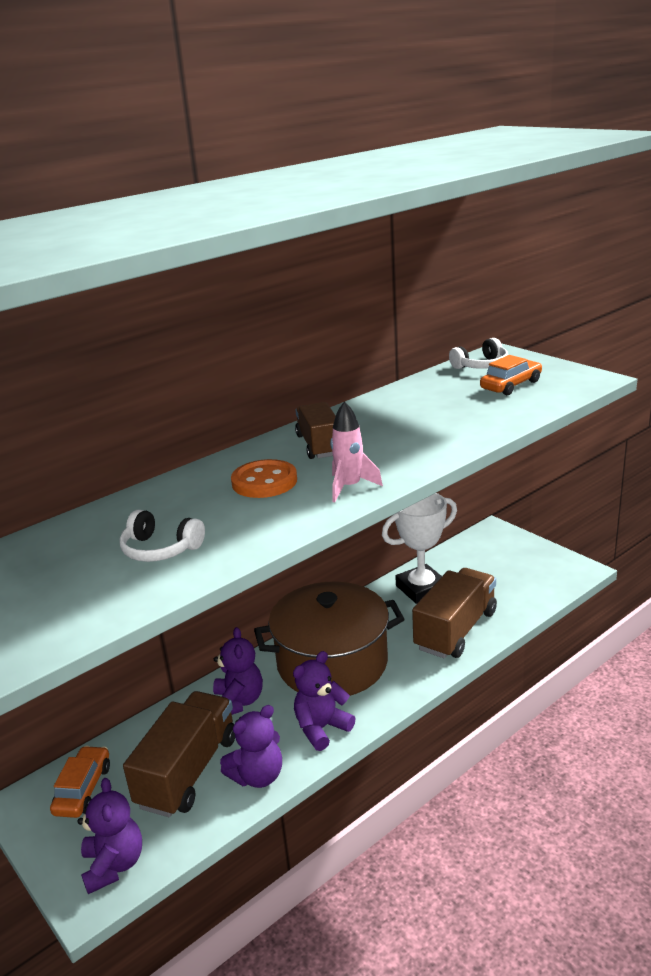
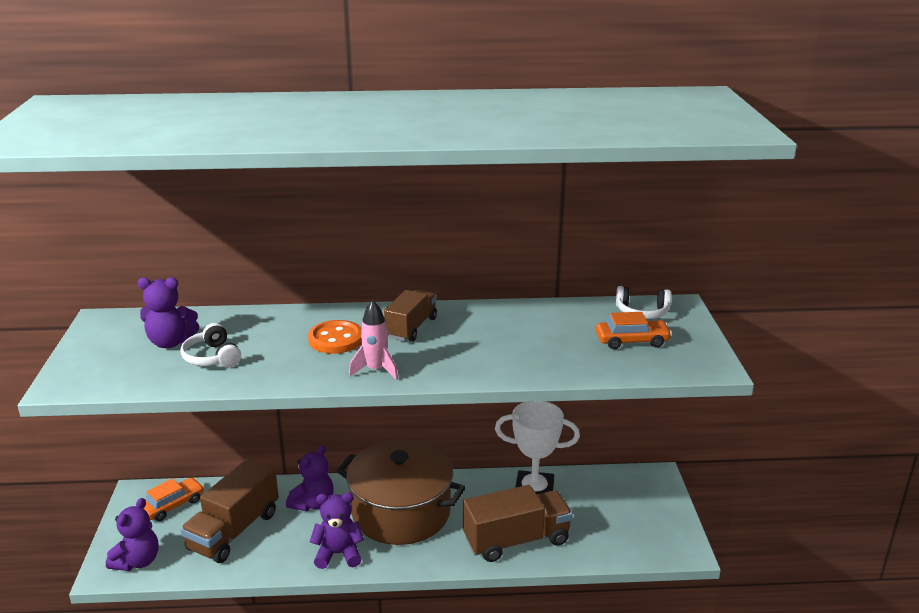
camera: 35 degrees right, 0 degrees up
(188, 771) = (234, 531): brown truck -> brown truck turned 150 degrees clockwise
(257, 776) = (266, 560): purple teddy bear -> purple teddy bear (170, 342)

